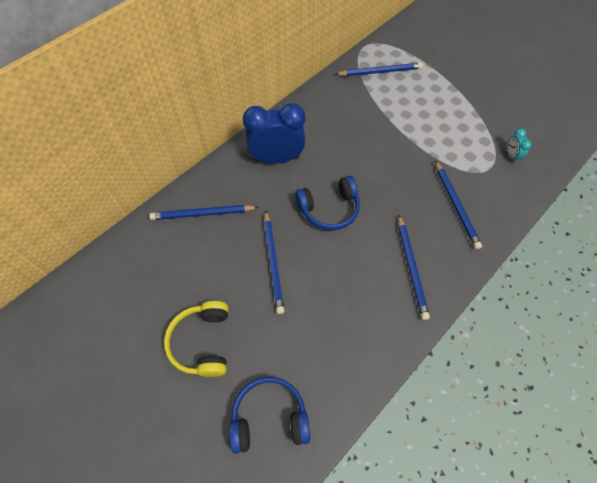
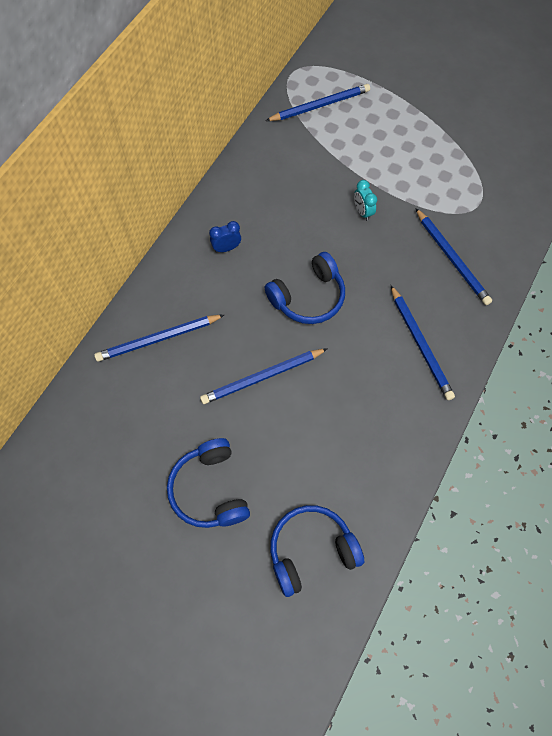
camera: 15 degrees left, 5 degrees up
(203, 342) = (210, 489): yellow headphones -> blue headphones
(273, 263) = (262, 377): blue pencil -> blue pencil turned 90 degrees clockwise
(277, 158) = (226, 248): blue clock -> blue clock, size x0.43
(511, 155) = (500, 182): turquoise clock -> turquoise clock (362, 212)

